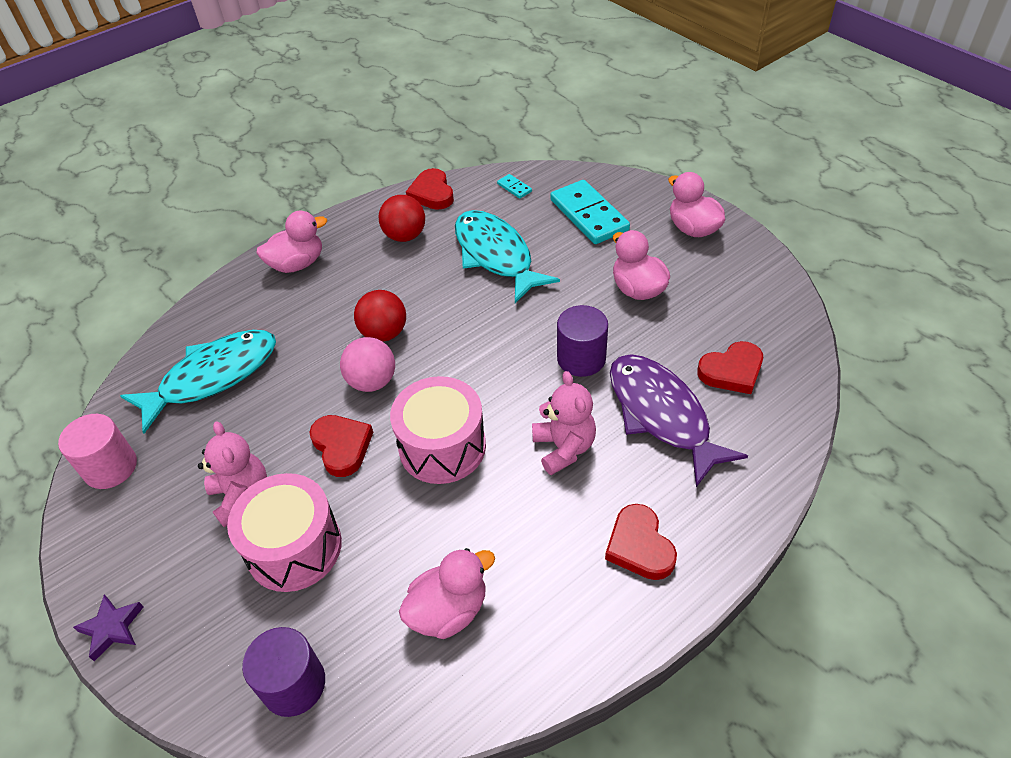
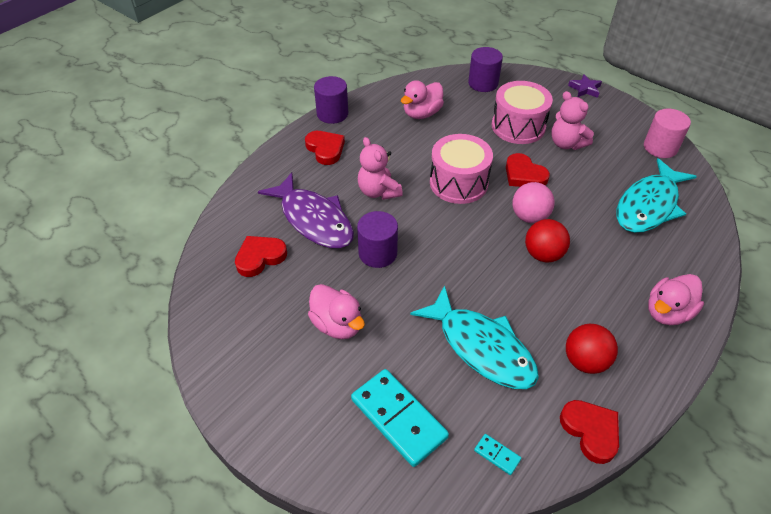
camera: 165 degrees right, 0 degrees up
(621, 640) = (332, 114): none -> purple cylinder
(693, 229) = (282, 412): pink duck -> none

